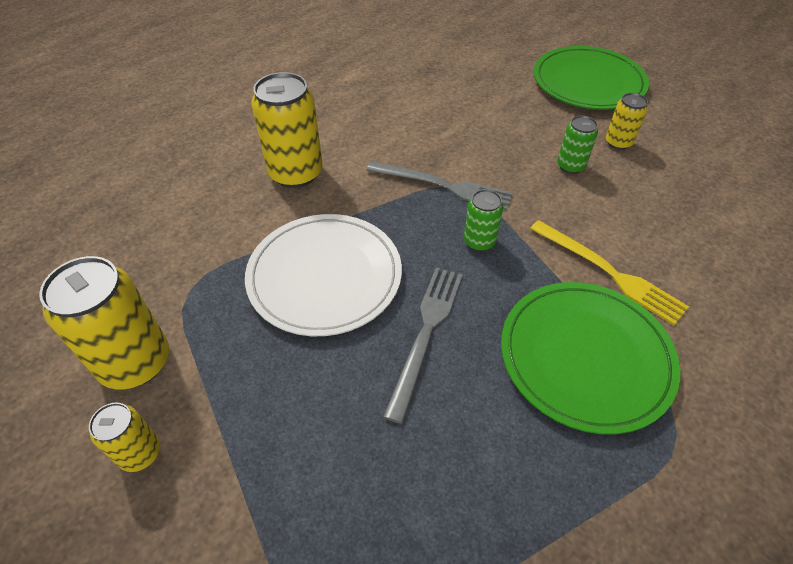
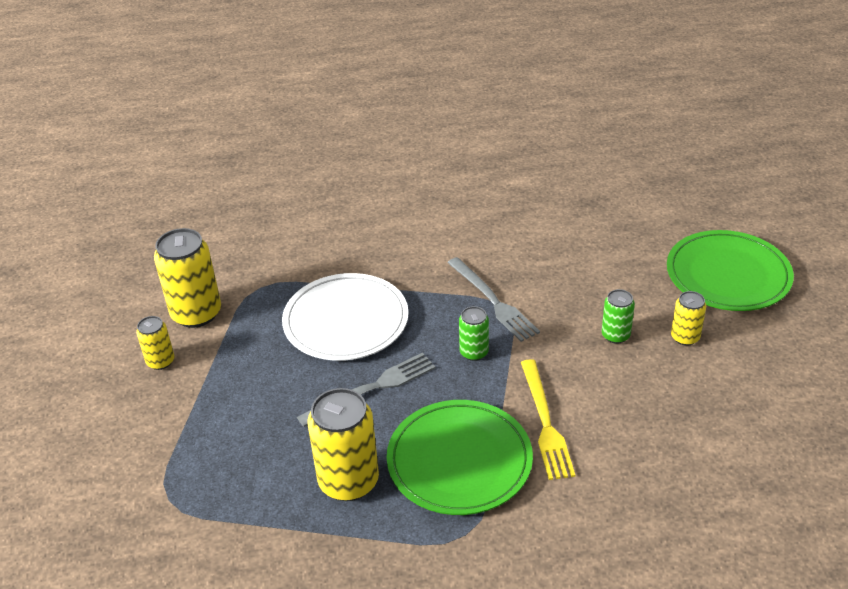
camera: 40 degrees right, 10 degrees down
(296, 173) = (396, 242): yellow can -> yellow can (348, 481)

